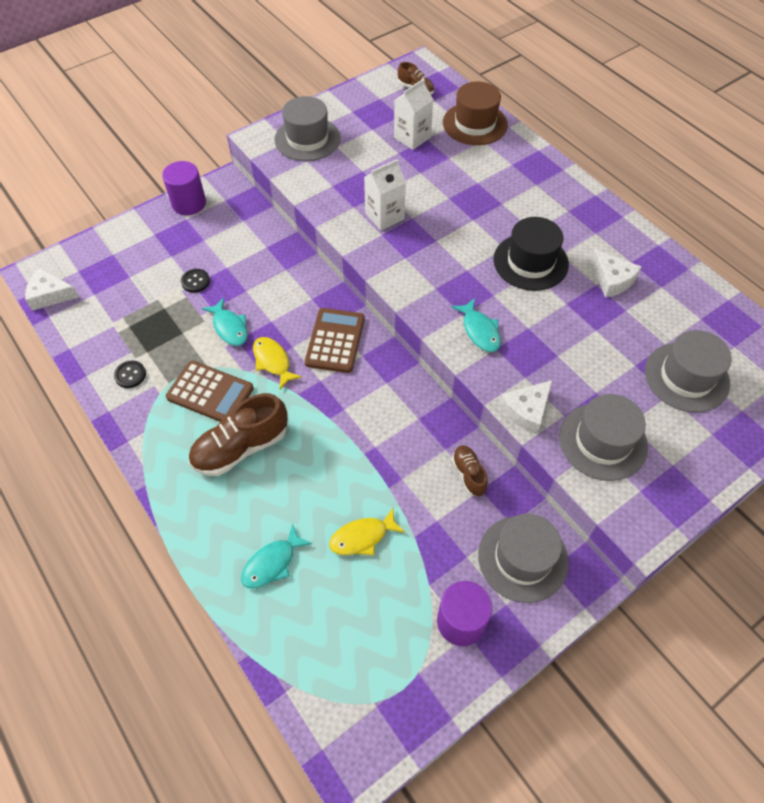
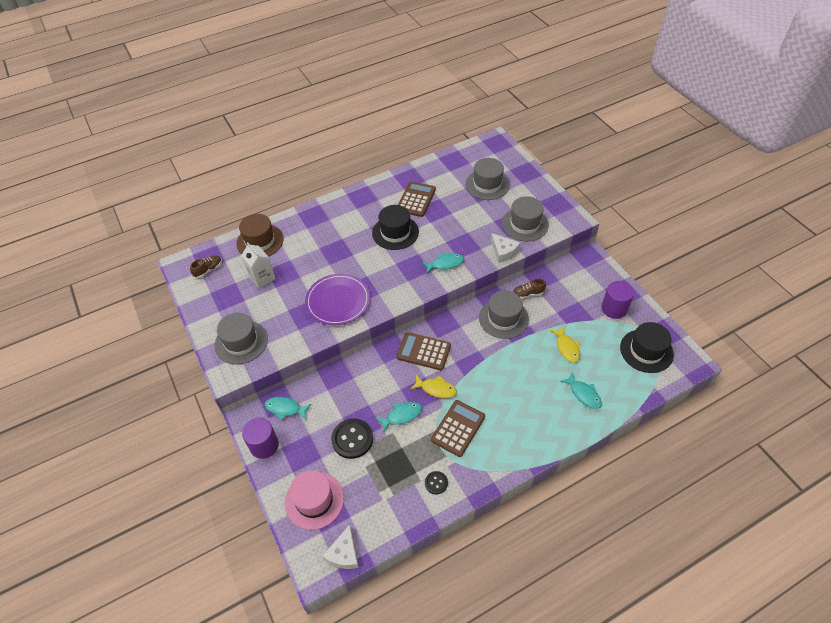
camera: 80 degrees left, 5 degrees down
(117, 258) = (314, 500): none -> pink hat
(195, 281) = (352, 439): black button -> black button, size x1.87
(238, 212) = (285, 409): none -> turquoise fish
(241, 447) = (503, 410): brown shoe -> none
(273, 361) = (436, 389): yellow fish -> yellow fish turned 135 degrees counterclockwise
(370, 677) = (646, 351): none -> black hat
(384, 216) = (338, 301): white carton -> purple plate
(522, 558) = (578, 278): grey hat -> grey hat (503, 318)
(612, 279) = (416, 199): white cheese -> brown calculator

